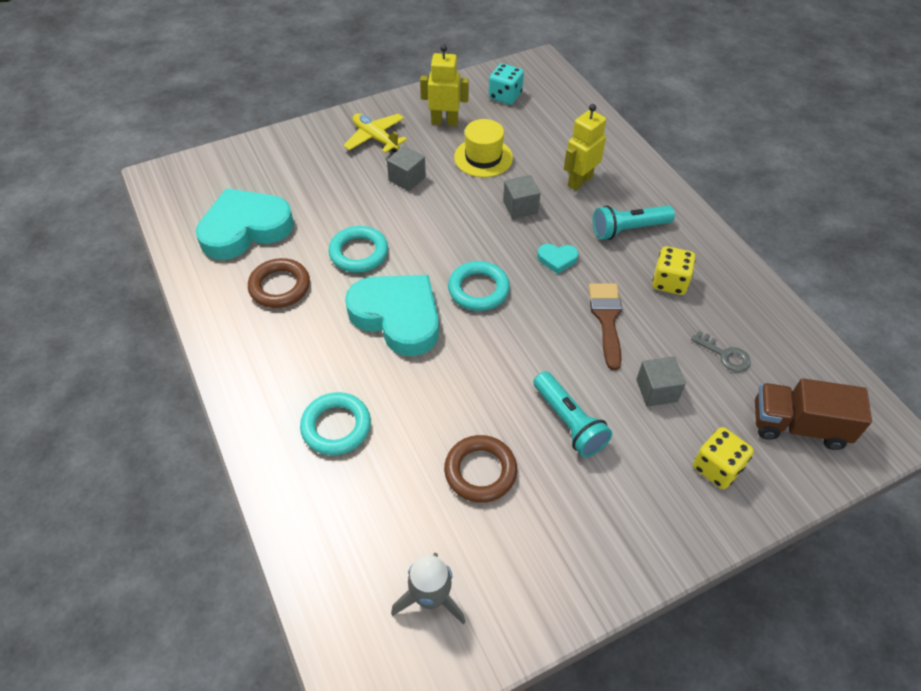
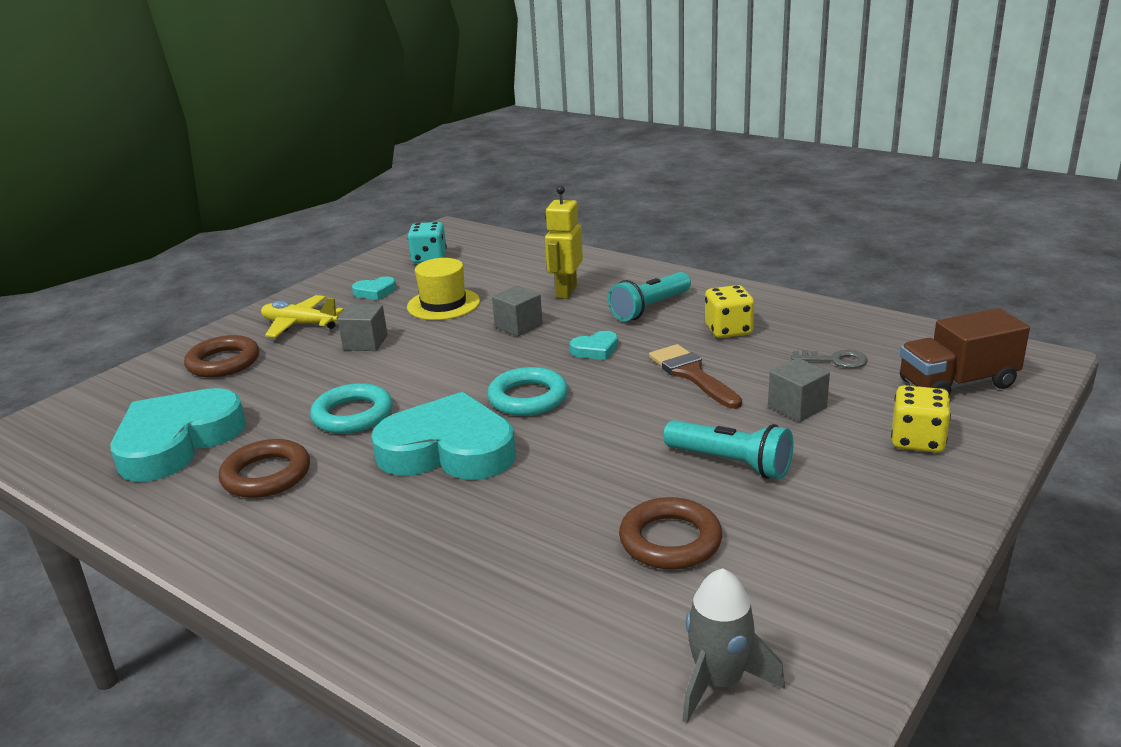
camera: 25 degrees left, 25 degrees down
(308, 159) = (223, 362): none -> brown ring
(336, 426) = (449, 571): turquoise ring -> none
(444, 122) = (375, 292): yellow robot -> turquoise heart

